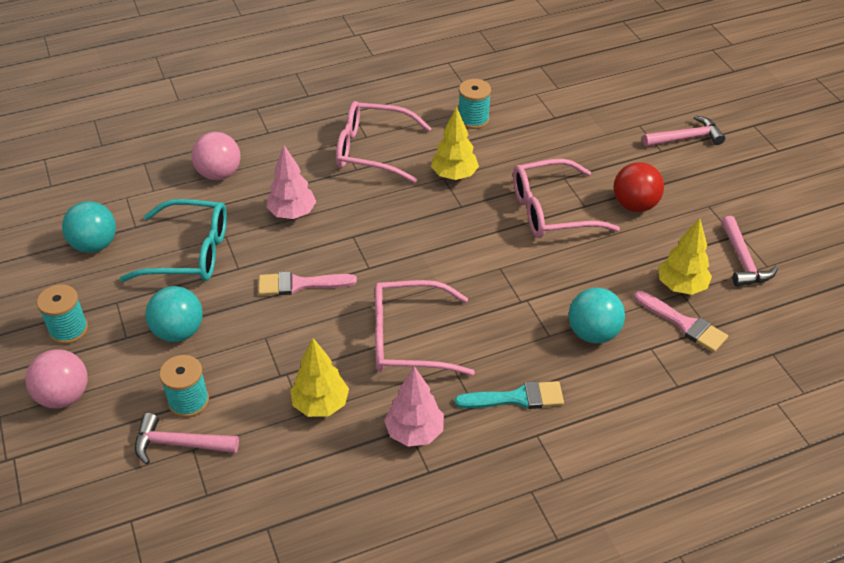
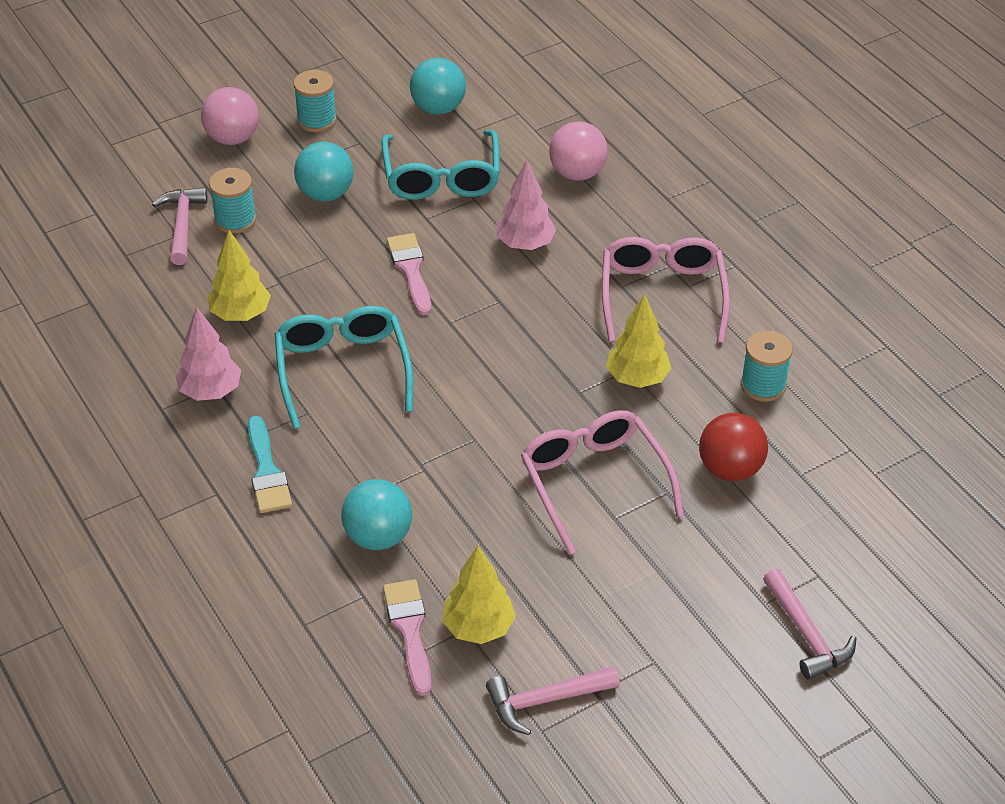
camera: 80 degrees right, 0 degrees up
(408, 339) = (342, 369): pink glasses -> turquoise glasses
(635, 205) = (630, 573): red ball -> red ball (730, 469)
(684, 324) = (409, 630): pink brush -> pink brush turned 135 degrees clockwise

